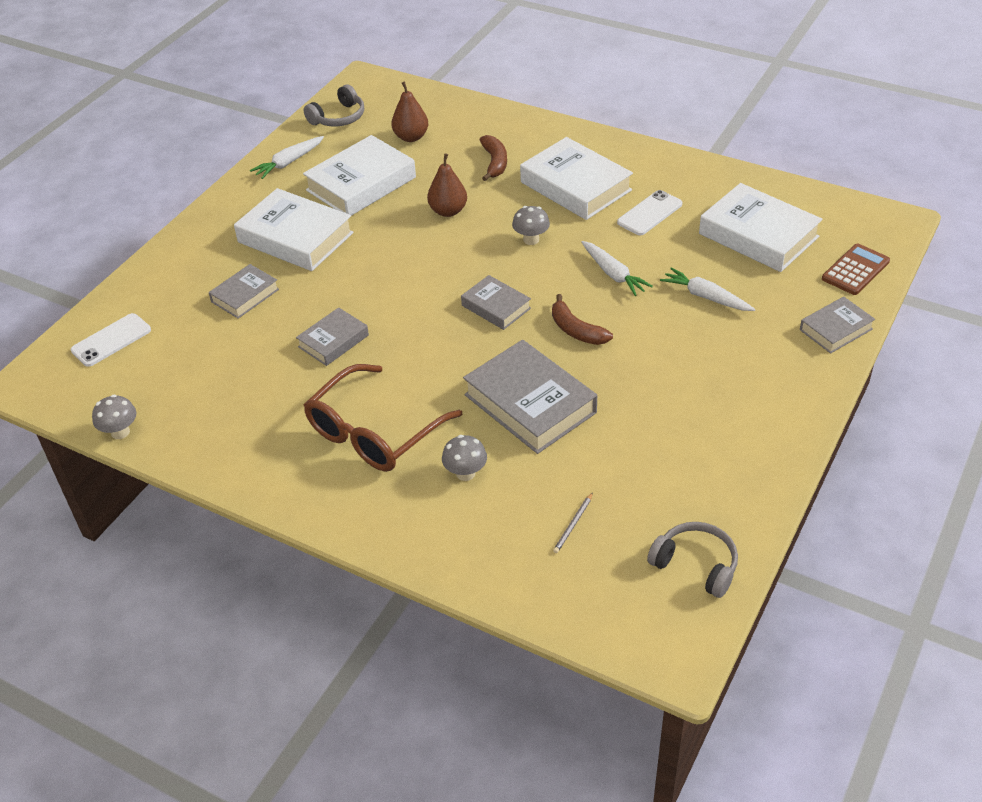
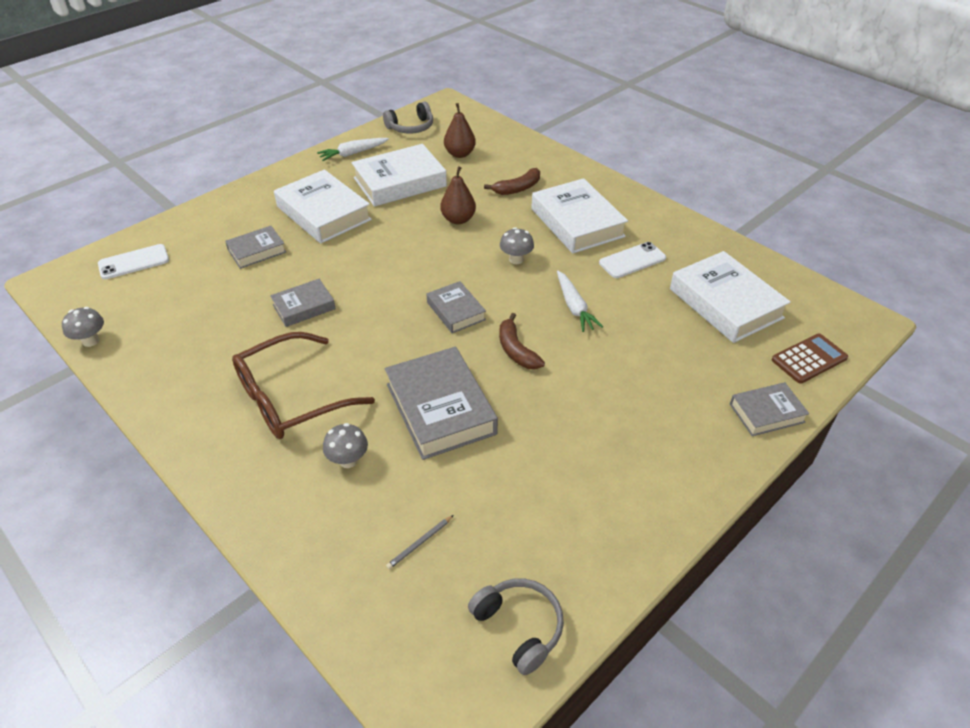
camera: 15 degrees right, 0 degrees up
(494, 163) = (517, 188): brown banana -> brown banana turned 45 degrees clockwise
(706, 297) = (651, 349): white carrot -> none

